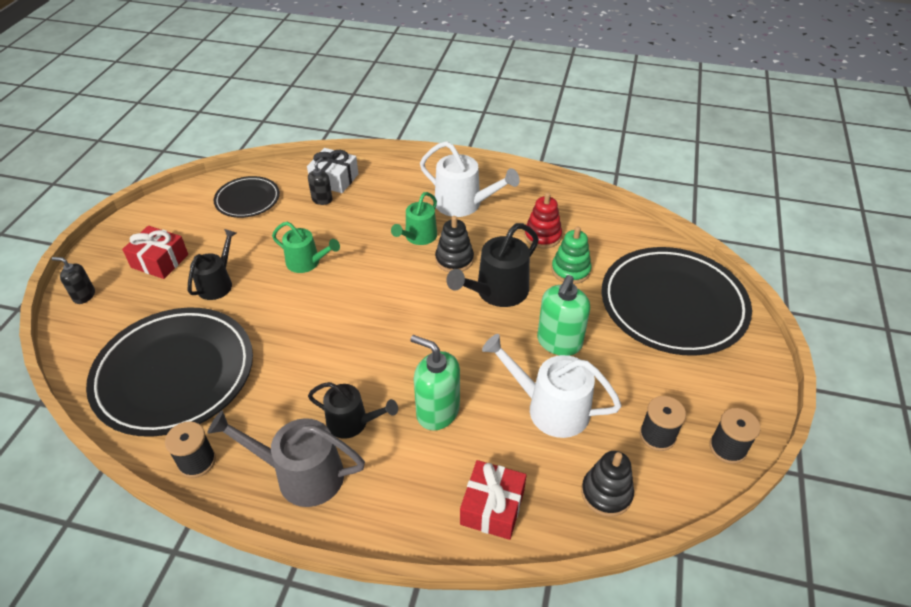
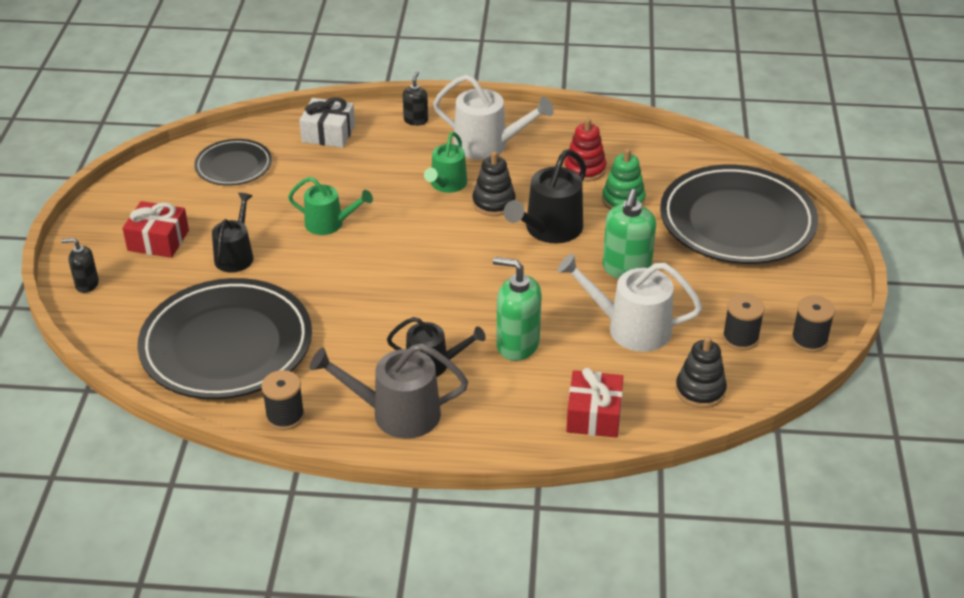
camera: 10 degrees left, 5 degrees down
(322, 199) = (322, 157): black soap dispenser -> black soap dispenser (416, 120)

